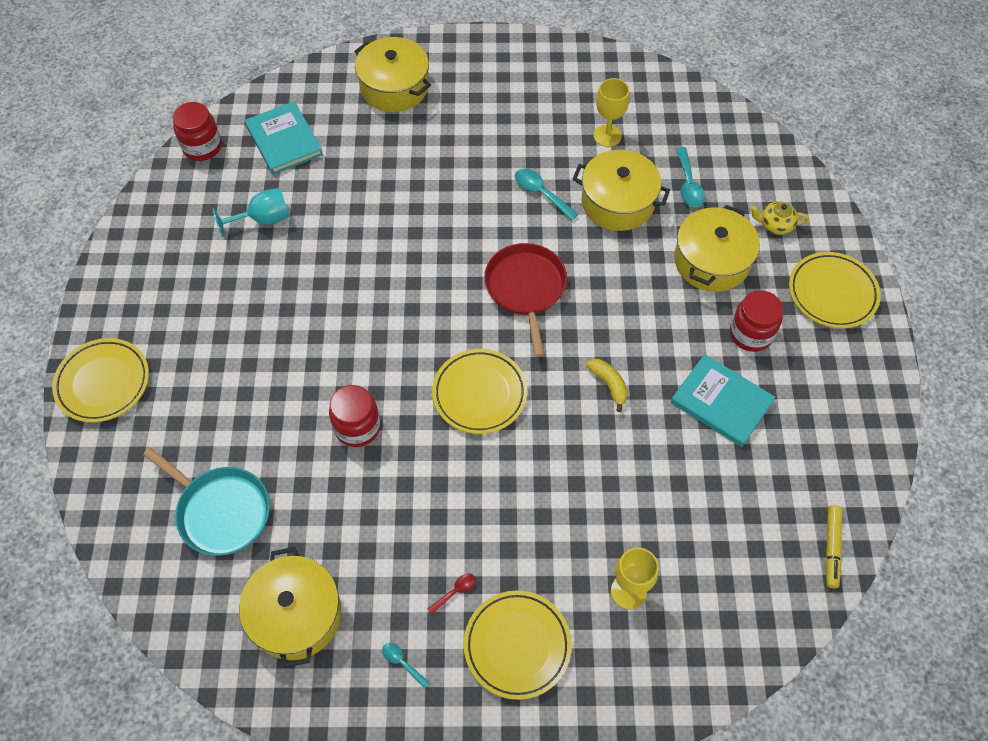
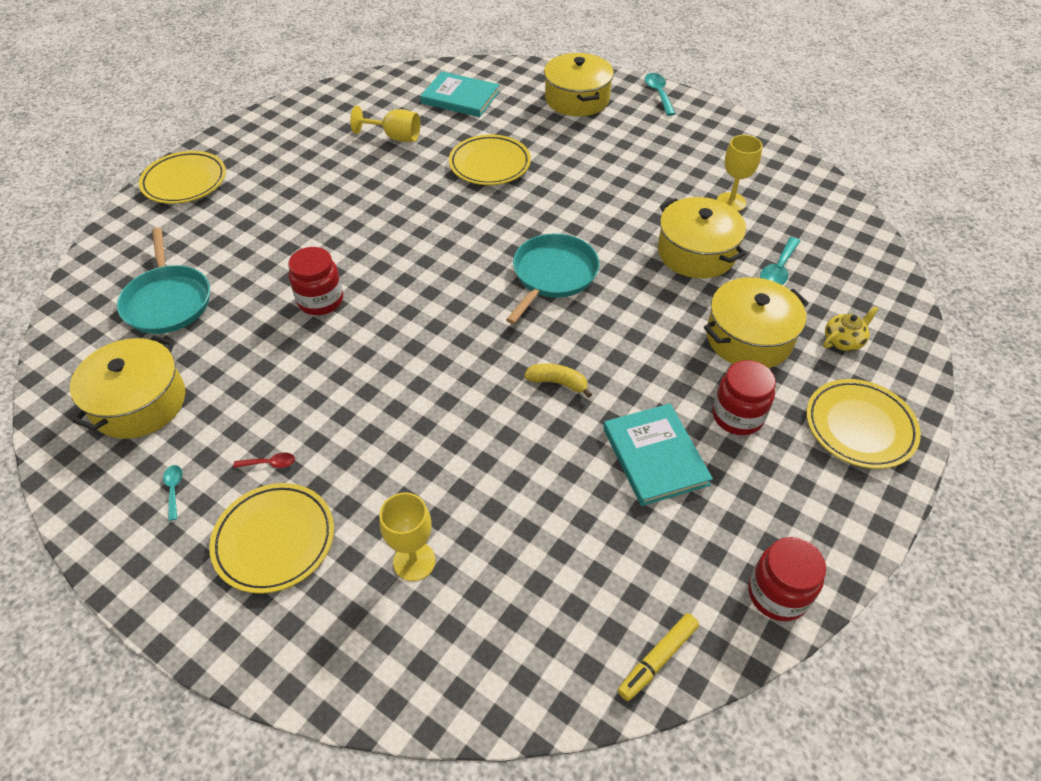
camera: 35 degrees right, 10 degrees down
(202, 147) = (399, 78): red jar -> red jar (777, 594)
(263, 219) = (395, 137): turquoise goblet -> yellow goblet
(284, 140) = (460, 97): turquoise book -> turquoise book turned 75 degrees counterclockwise
(479, 394) = (439, 329): yellow plate -> yellow plate (490, 164)
(526, 288) = (553, 275): red pan -> turquoise pan
(541, 193) = (631, 216): turquoise spoon -> turquoise spoon (658, 94)
(609, 385) = (558, 383): yellow banana -> yellow banana turned 75 degrees counterclockwise
(775, 225) = (843, 341): yellow teapot -> yellow teapot turned 105 degrees clockwise

